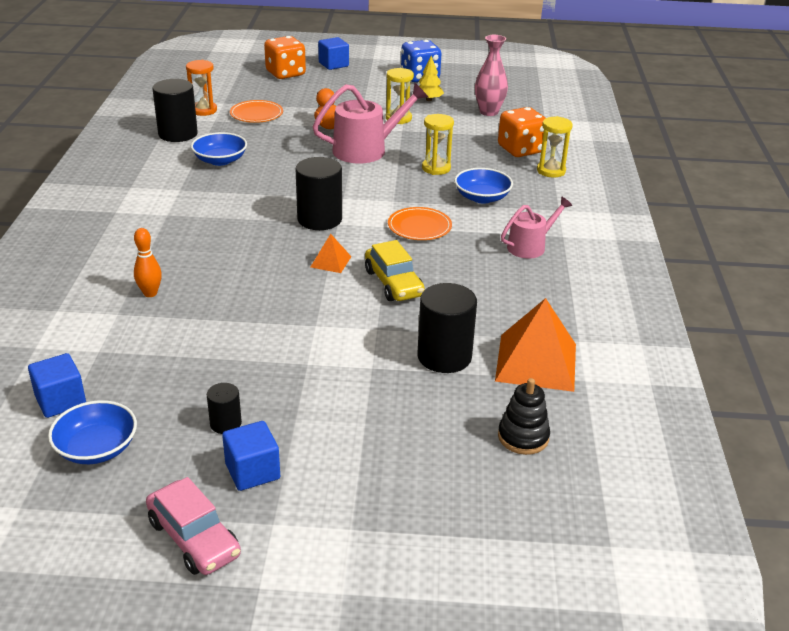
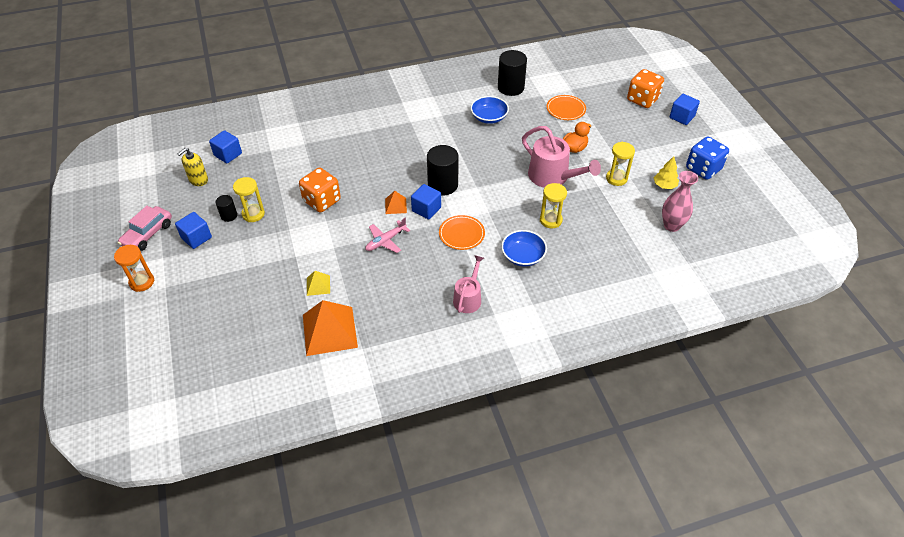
camera: 70 degrees right, 15 degrees up
(97, 448) = (198, 180): blue bowl -> yellow soap dispenser
(150, 293) = (327, 147): orange bowling pin -> none
(203, 110) = (552, 85): orange hourglass -> orange hourglass (142, 282)
(356, 240) = (426, 209): none -> blue cube
(393, 283) = (386, 241): yellow car -> pink plane
(444, 356) = (318, 285): black cylinder -> yellow pyramid
(520, 150) = (617, 260): orange dice -> orange dice (322, 201)
(523, 437) = (254, 339): black stacking toy -> none
(530, 246) = (468, 298): pink watering can -> pink watering can turned 105 degrees counterclockwise
(551, 171) = (593, 286): yellow hourglass -> yellow hourglass (253, 214)

